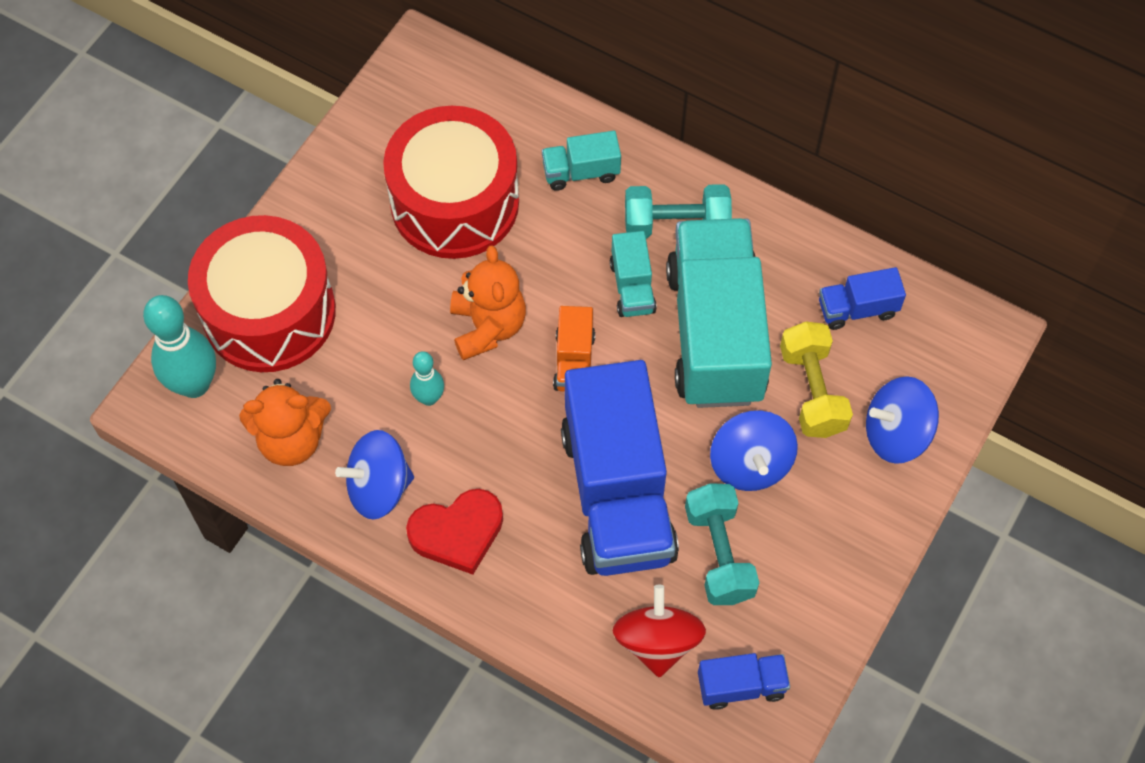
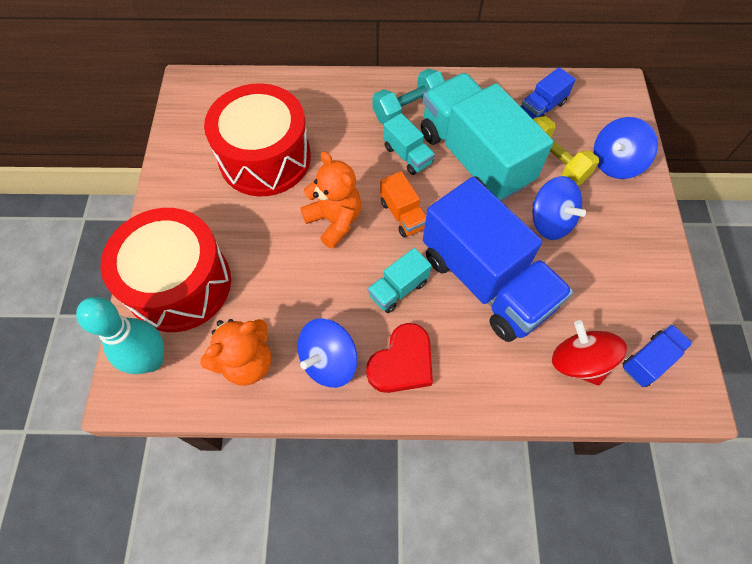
camera: 30 degrees left, 0 degrees up
(429, 398) = (325, 284): turquoise bowling pin -> none
(581, 172) = (332, 107): turquoise truck -> turquoise truck (398, 289)
(719, 554) = (573, 284): turquoise dumbbell -> none

